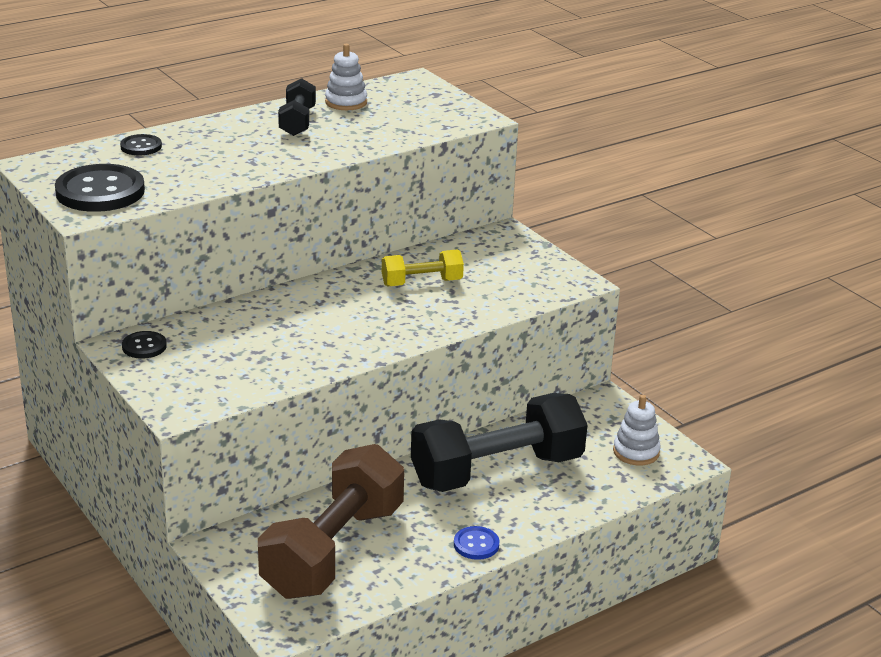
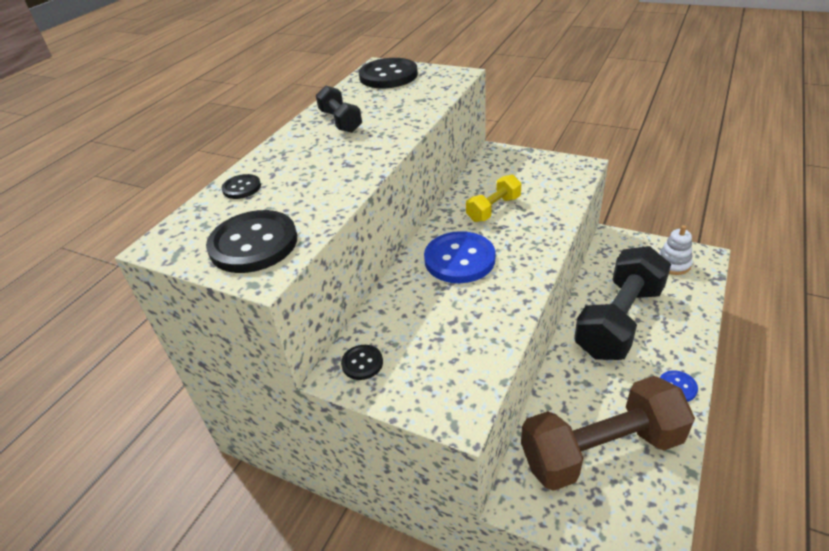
camera: 25 degrees left, 10 degrees up
(327, 309) = (459, 259): none -> blue button
(333, 550) = (601, 450): brown dumbbell -> brown dumbbell turned 75 degrees clockwise
(346, 102) = (355, 96): white stacking toy -> none
(407, 94) = (388, 76): none -> black button

